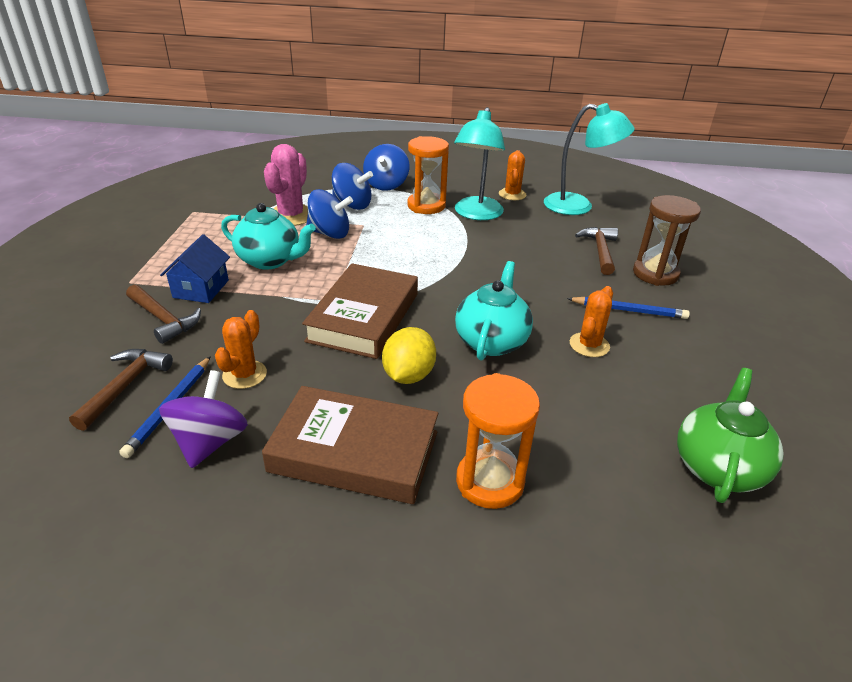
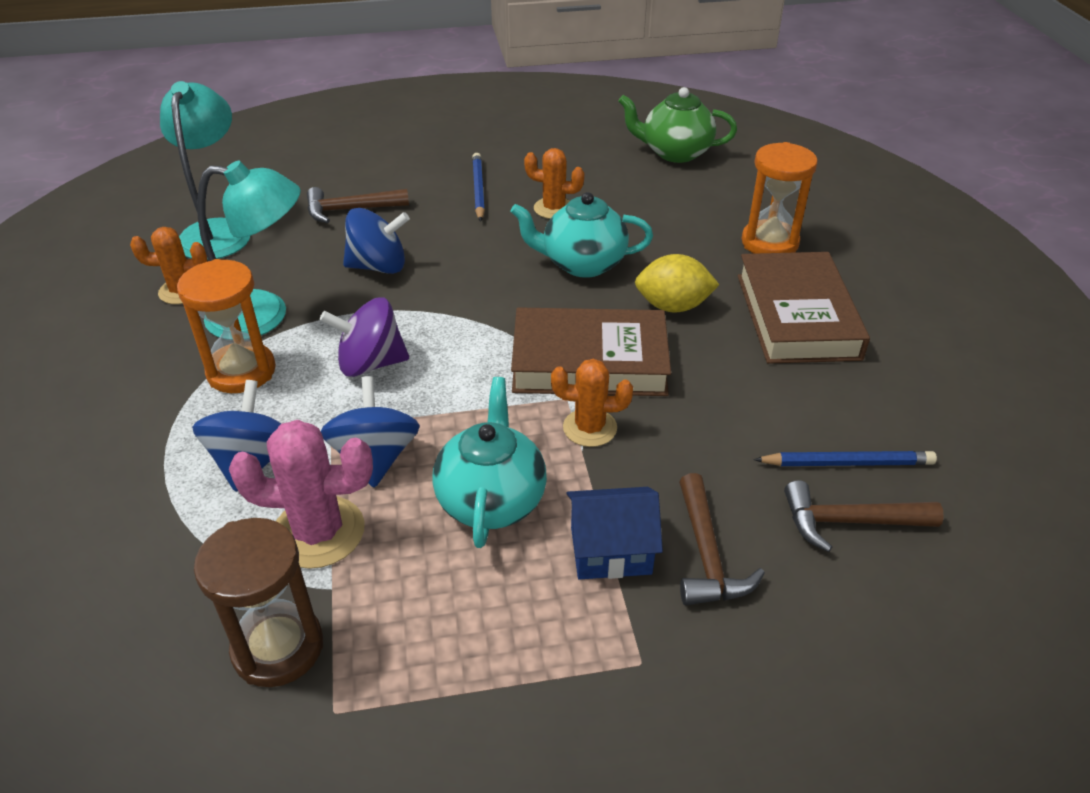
camera: 105 degrees left, 5 degrees up
(164, 319) = (707, 555): brown hammer -> brown hammer turned 150 degrees clockwise
(210, 442) = (862, 411): purple spinning top -> purple spinning top (370, 363)
(244, 374) = (755, 424): orange cactus -> orange cactus (590, 428)
(386, 185) = (152, 439): blue spinning top -> blue spinning top (378, 266)
(655, 274) = (393, 175): brown hourglass -> brown hourglass (278, 647)

